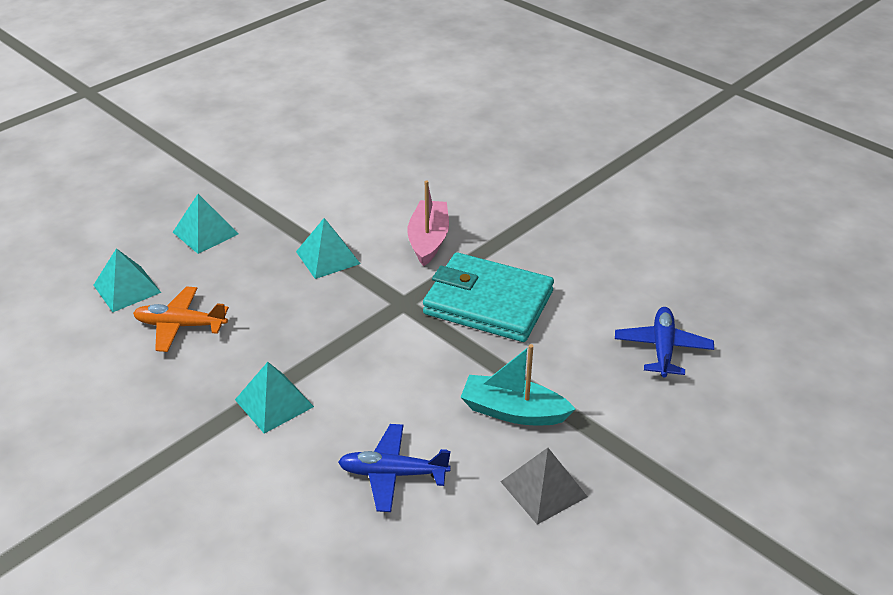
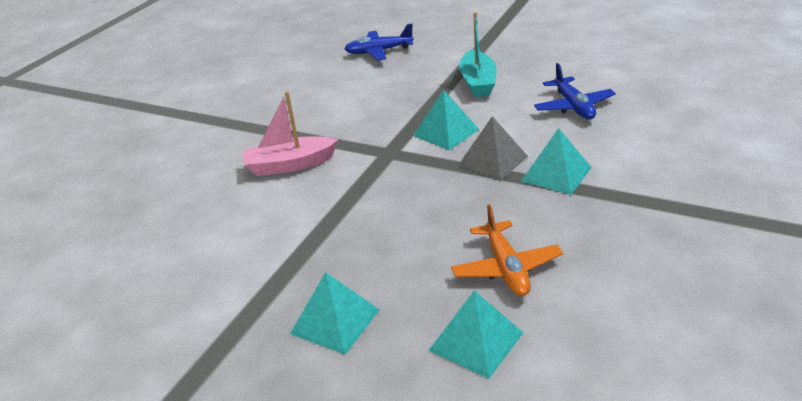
camera: 105 degrees left, 5 degrees down
(328, 257) = (342, 212): turquoise pyramid -> turquoise pyramid (446, 132)
(488, 302) = (366, 117): turquoise wallet -> none
(544, 489) = (534, 60): grey pyramid -> grey pyramid (492, 161)

